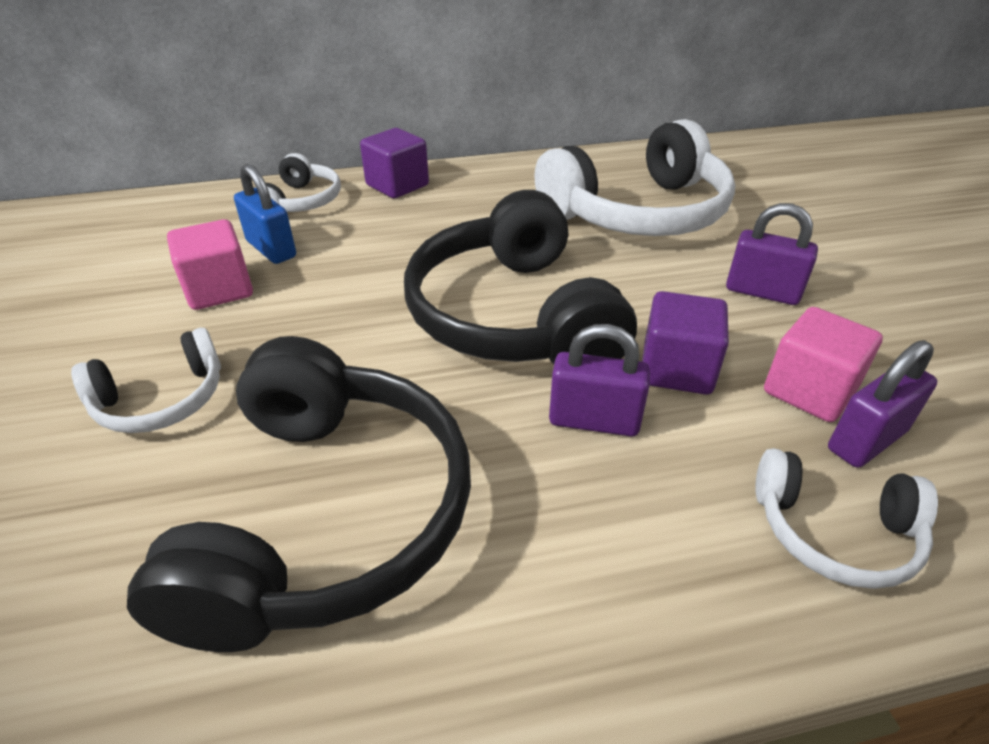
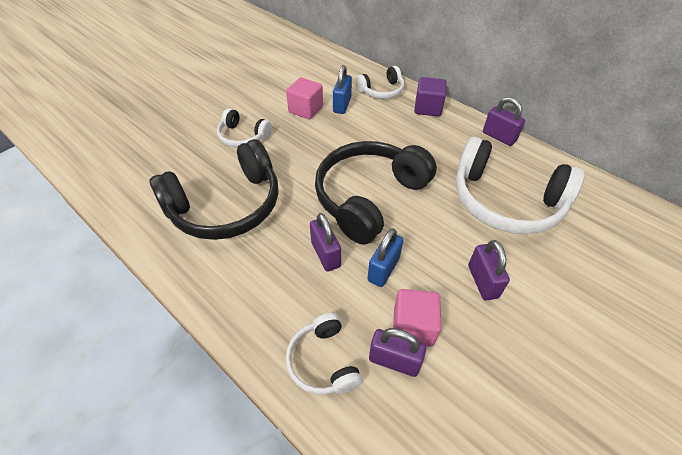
camera: 55 degrees right, 10 degrees up
(523, 166) = (499, 137): none -> purple padlock
(677, 369) = (383, 269): purple cube -> blue padlock

